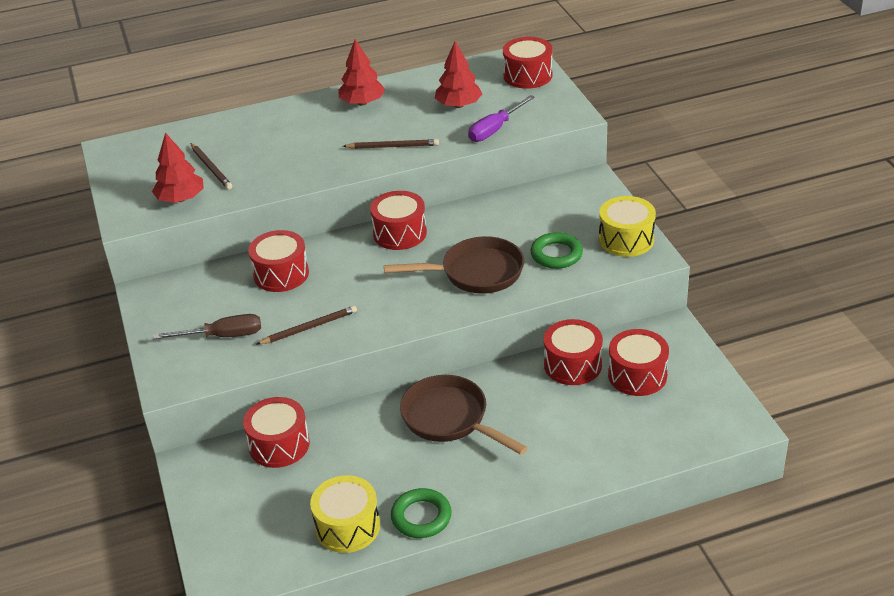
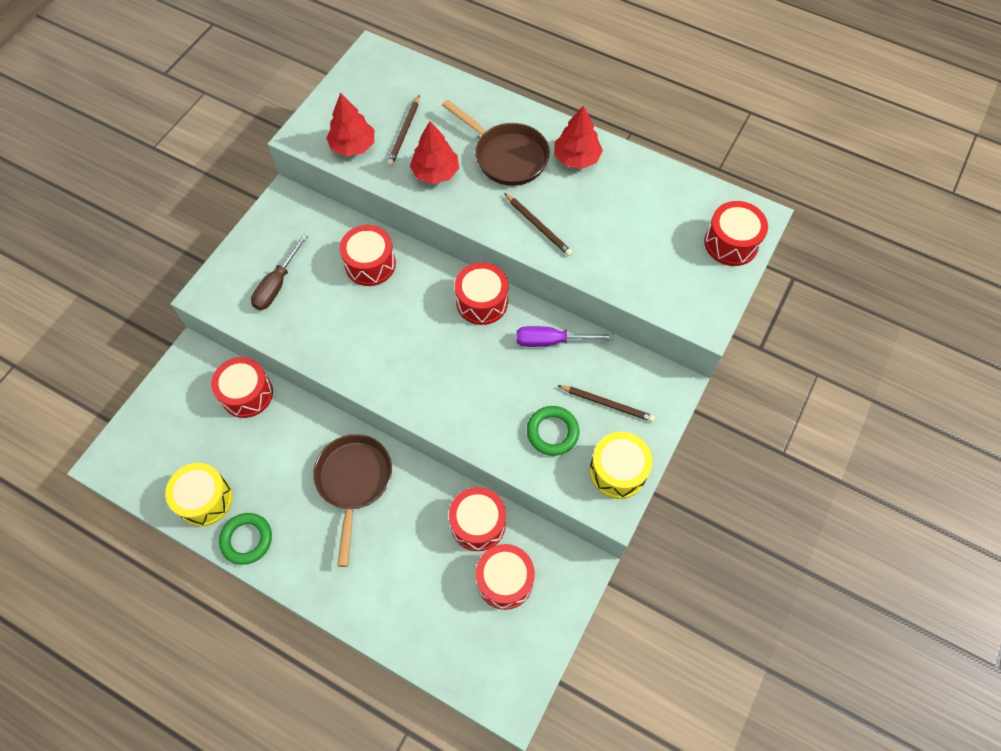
camera: 45 degrees right, 25 degrees up
(222, 336) = (277, 284): brown screwdriver -> brown screwdriver turned 75 degrees clockwise
(309, 327) = (328, 330): brown pencil -> brown pencil (607, 404)
(459, 105) = (638, 226): red tree -> red tree (435, 172)
(476, 273) = (480, 391): brown pan -> brown pan (506, 156)
(495, 129) = (629, 279): purple screwdriver -> purple screwdriver (551, 341)

